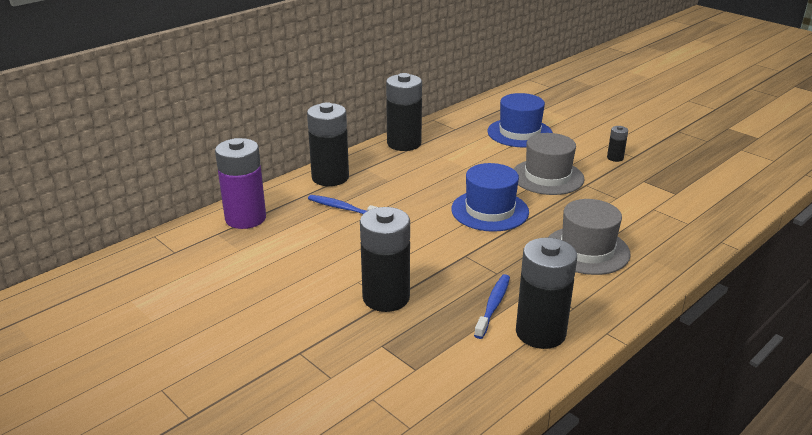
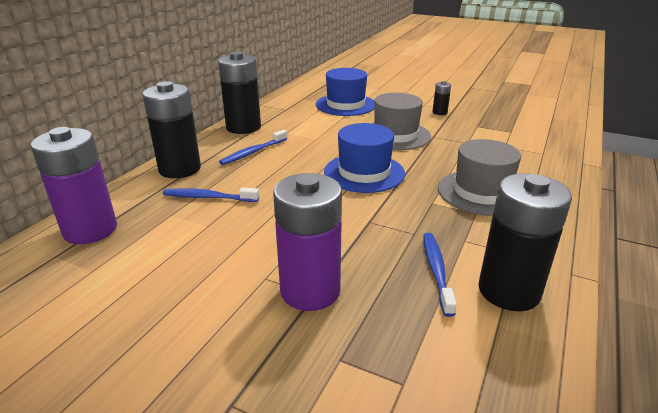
camera: 20 degrees left, 0 degrees up
(386, 297) = (310, 290): black battery -> purple battery
(400, 172) = (253, 152): none -> blue toothbrush

